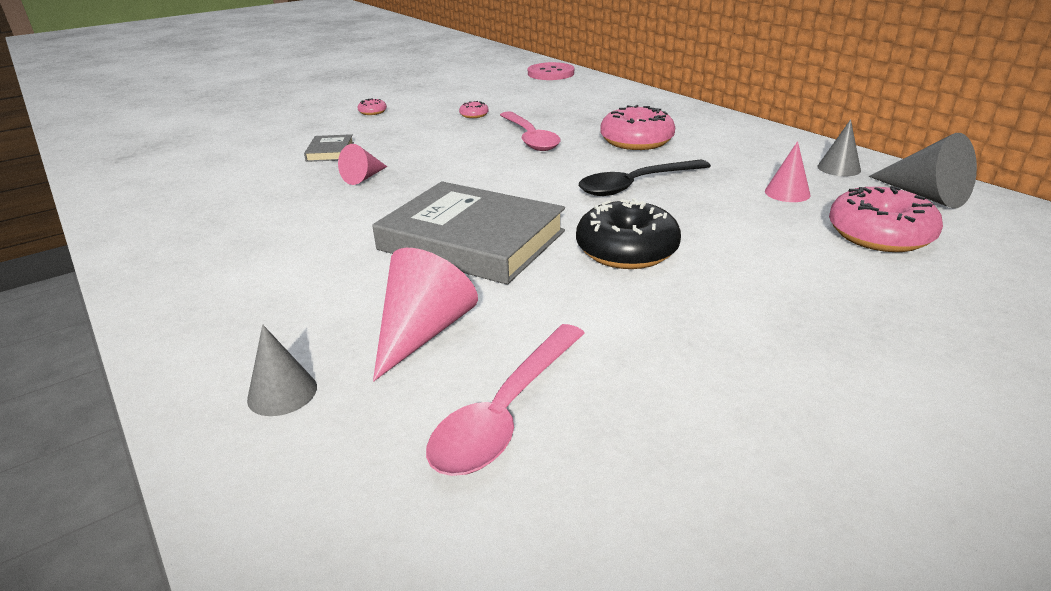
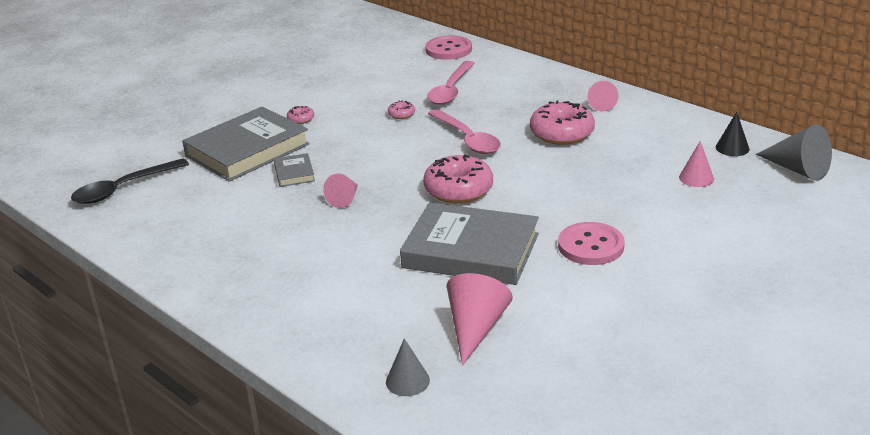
camera: 10 degrees left, 0 degrees up
(301, 131) = (247, 150): none -> grey book
(505, 413) = (557, 372): pink spoon -> pink spoon (450, 90)
(626, 250) = (591, 246): black donut -> pink button
(635, 185) = (577, 183): black spoon -> black spoon (123, 189)
(691, 121) = (602, 104): none -> pink cone
(839, 168) = (732, 148): grey cone -> black cone
(879, 235) = (767, 211): pink donut -> pink donut (458, 190)

